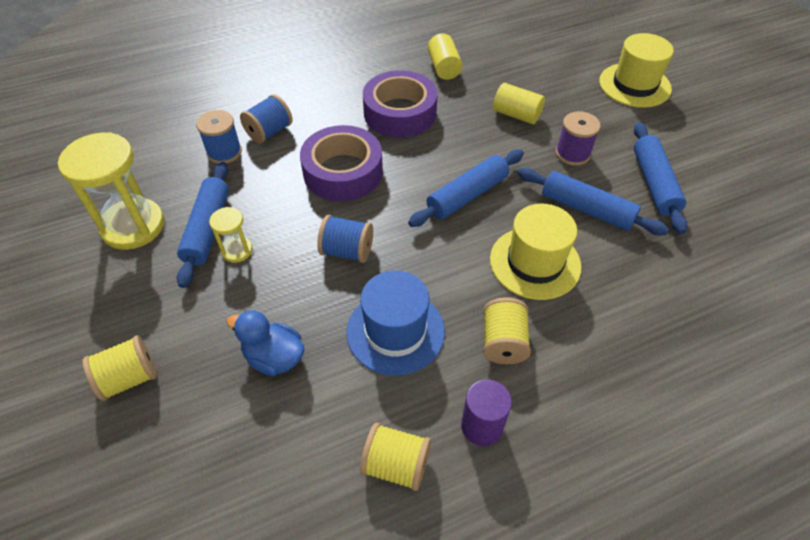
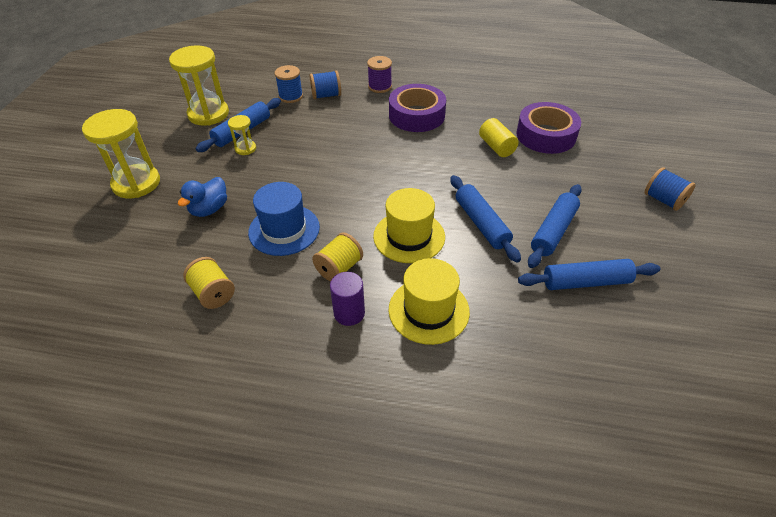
camera: 35 degrees right, 5 degrees down
(129, 378) = (136, 183): yellow spool -> yellow hourglass
(274, 357) = (209, 209): blue duck -> blue duck turned 120 degrees counterclockwise
(343, 172) = (345, 134): purple tape -> purple tape (546, 135)
(347, 251) = (302, 176): blue spool -> blue spool (663, 200)
(444, 68) = (476, 100): yellow cylinder -> none
(467, 195) = (408, 179): blue rolling pin -> blue rolling pin (585, 282)
(482, 426) = (278, 302): purple cylinder -> purple cylinder (349, 313)
(572, 154) = (511, 186): purple spool -> purple spool (380, 86)
(634, 85) = (614, 164): yellow hat -> yellow hat (428, 310)

